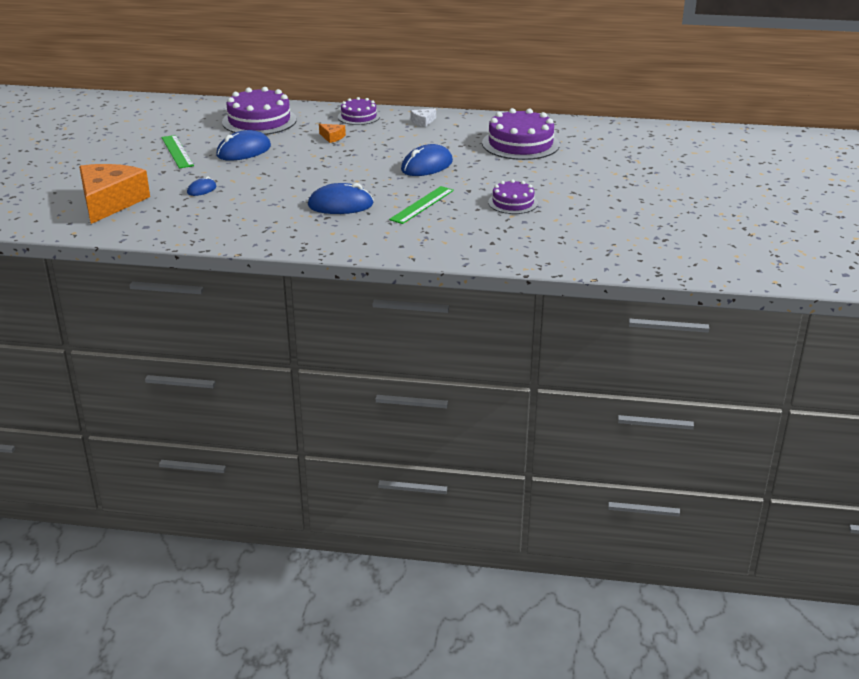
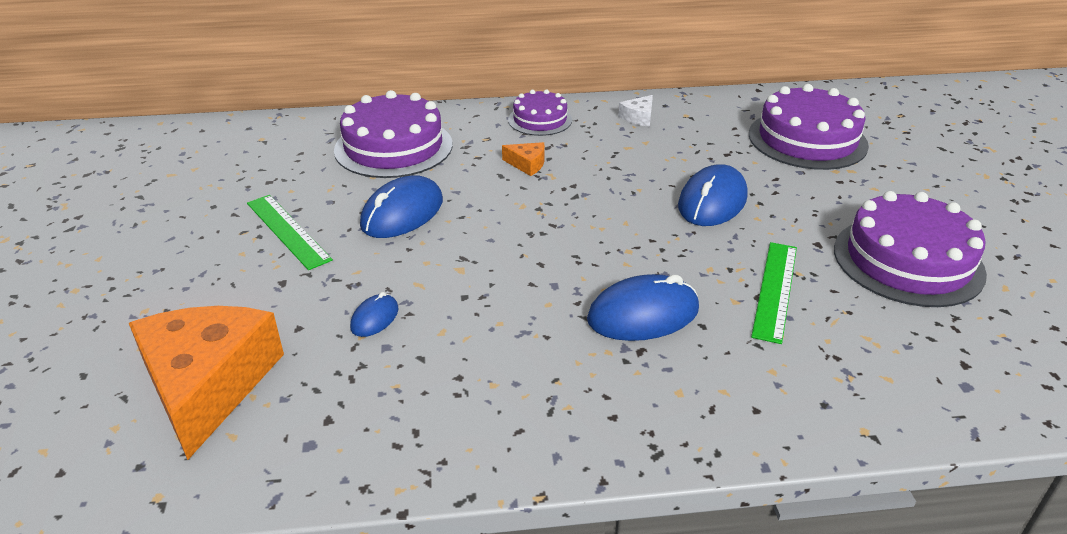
camera: 15 degrees left, 5 degrees up
(513, 203) = (908, 261): purple cake -> purple cake, size x1.73

